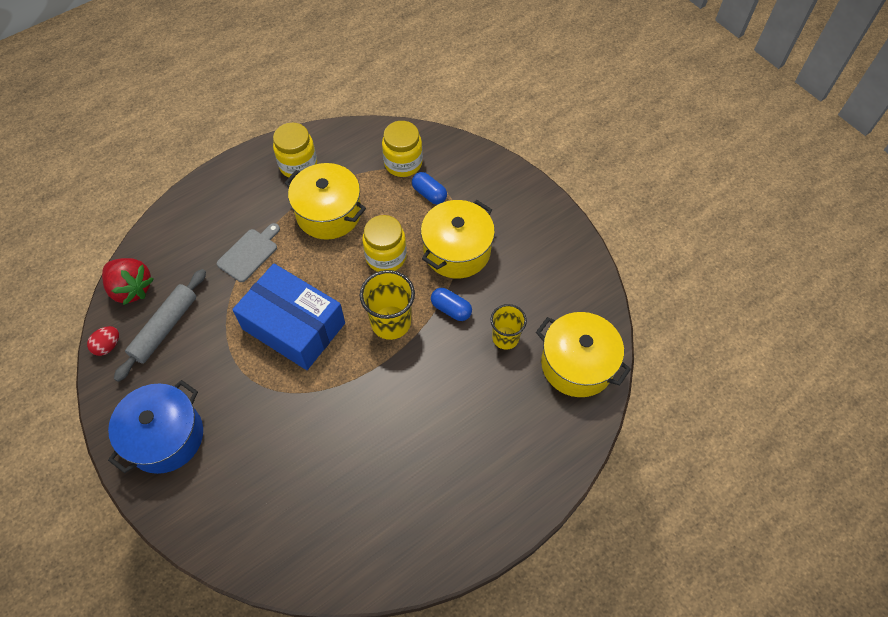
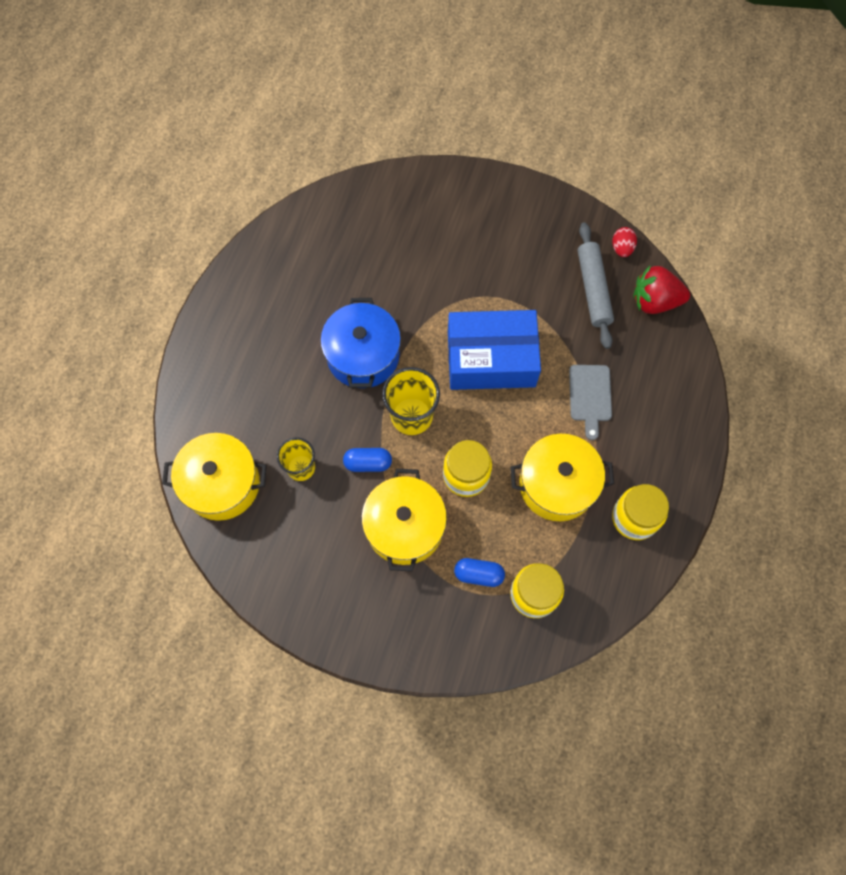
camera: 145 degrees right, 10 degrees up
(165, 437) = (509, 218): blue pot -> blue pot (363, 355)

